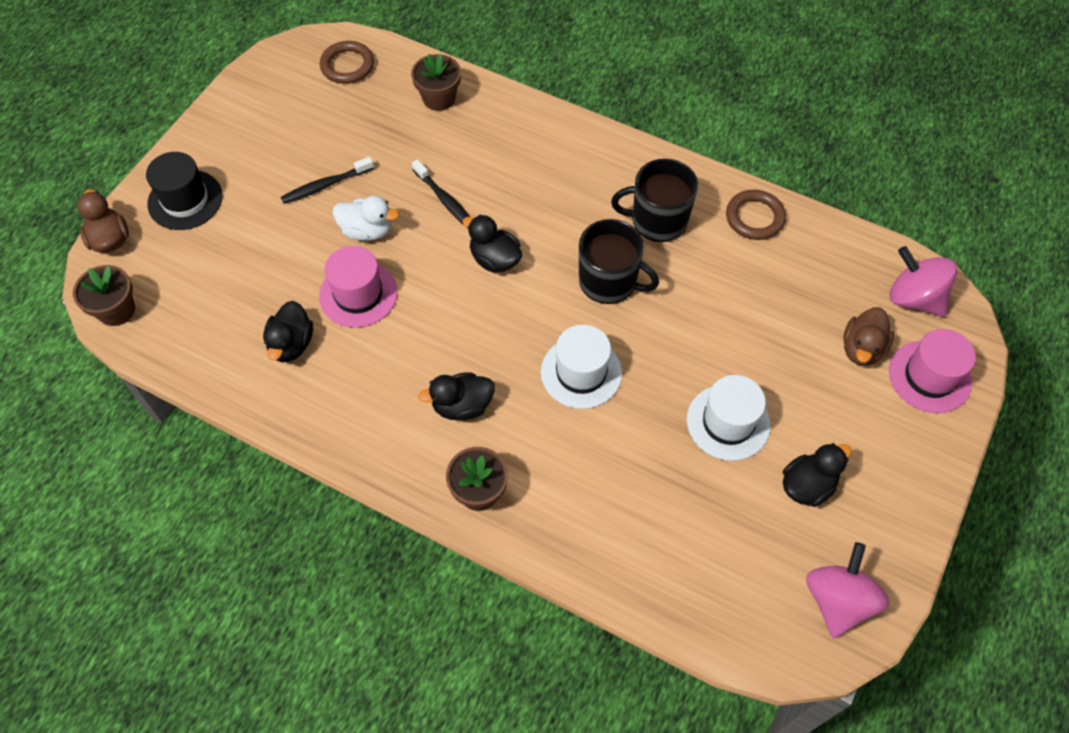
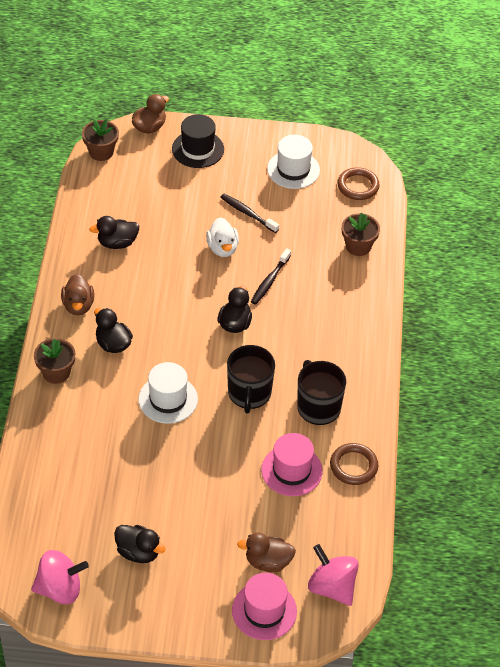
camera: 65 degrees right, 10 degrees down
(358, 294) = (170, 262): pink hat -> pink hat (291, 470)
(375, 427) = (78, 305): none -> brown duck
(728, 422) = (167, 493): white hat -> white hat (293, 169)
(914, 298) = (331, 587): pink spinning top -> pink spinning top turned 60 degrees counterclockwise

